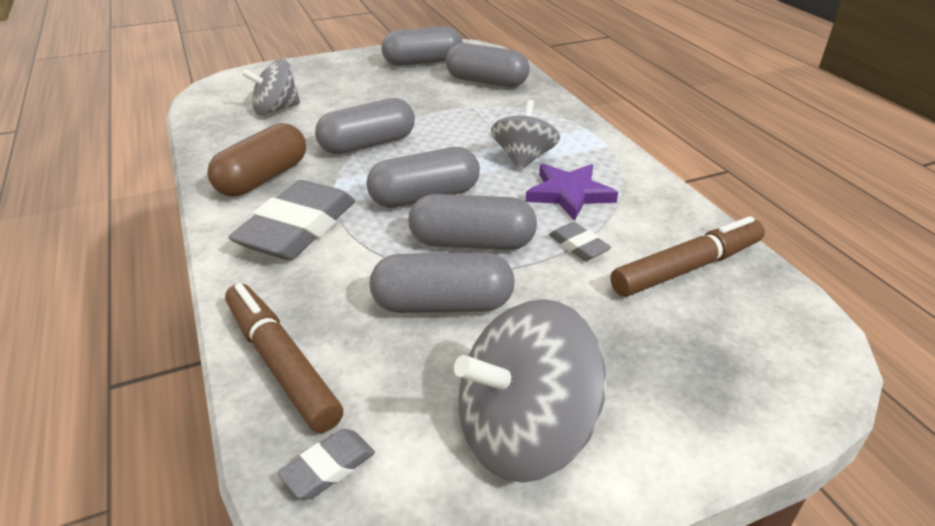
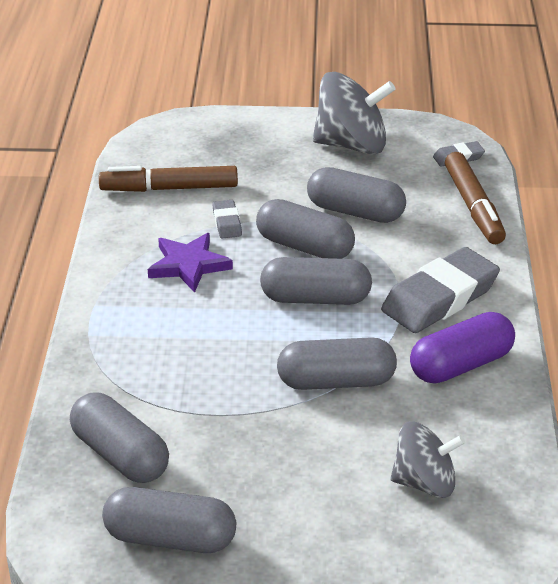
camera: 155 degrees left, 0 degrees up
(263, 178) = (461, 365): brown capsule -> purple capsule
(523, 158) = (191, 314): grey spinning top -> none

